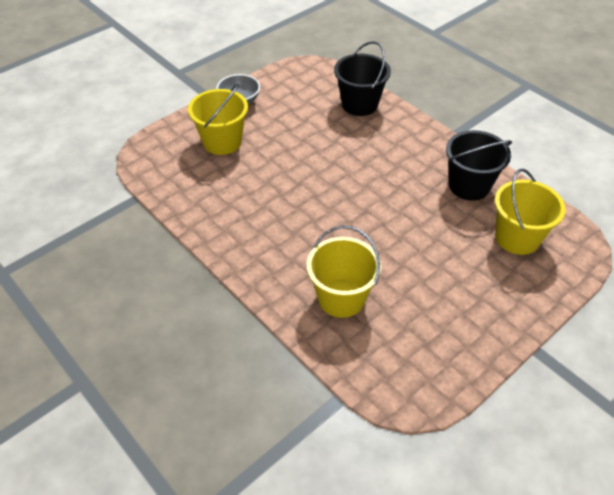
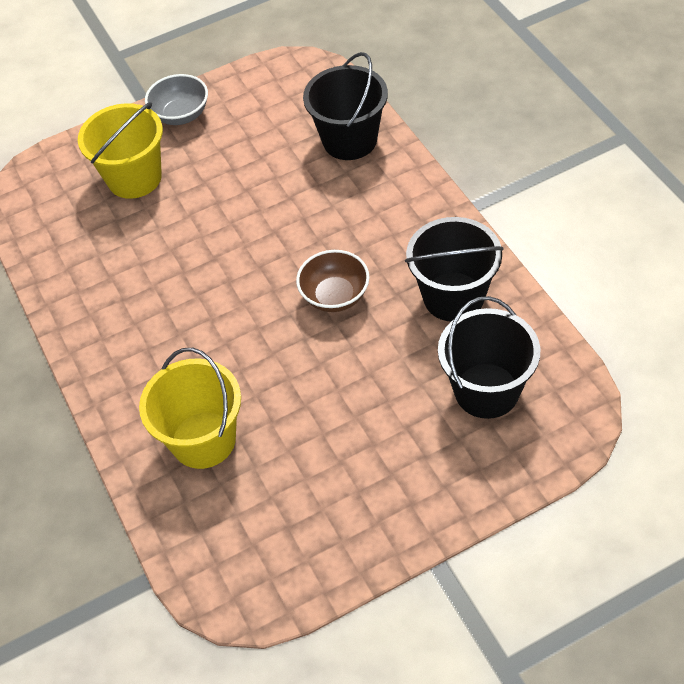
camera: 20 degrees right, 5 degrees up
(392, 195) = (335, 296): none -> brown bowl
(517, 238) = (486, 391): yellow bucket -> black bucket

